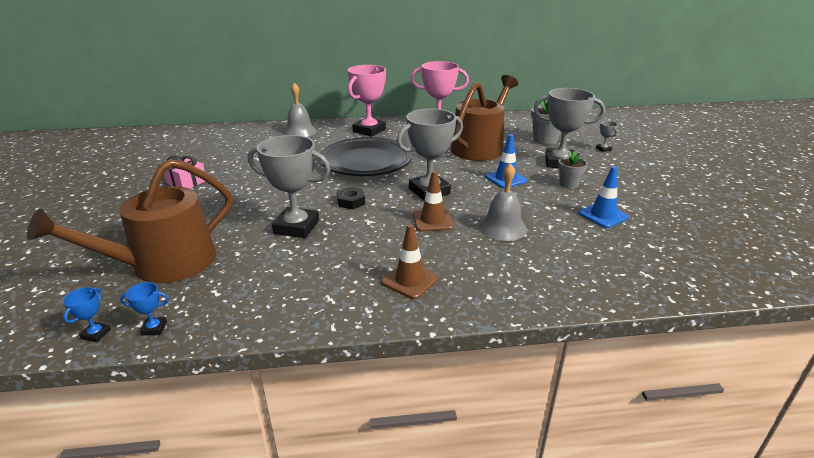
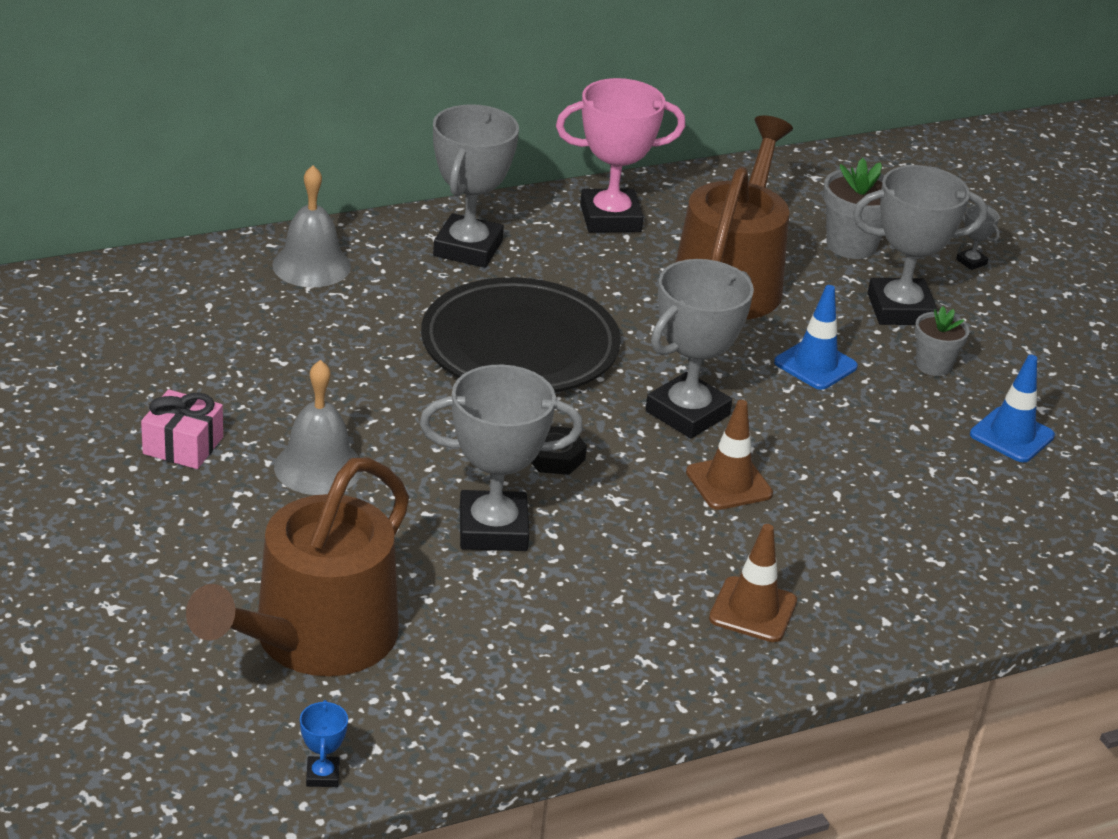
camera: 20 degrees left, 5 degrees up
(154, 328) = (407, 752): blue trophy -> none
(369, 130) = (467, 248): pink trophy -> grey trophy
(502, 228) = (855, 484): grey bell -> grey bell (318, 467)

